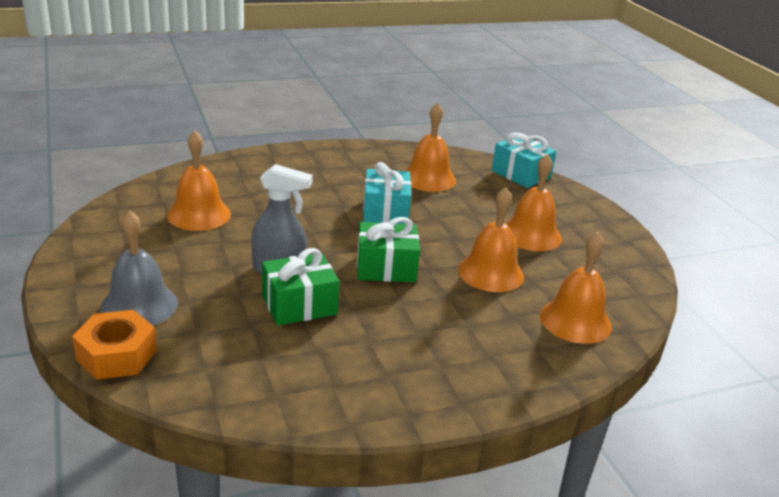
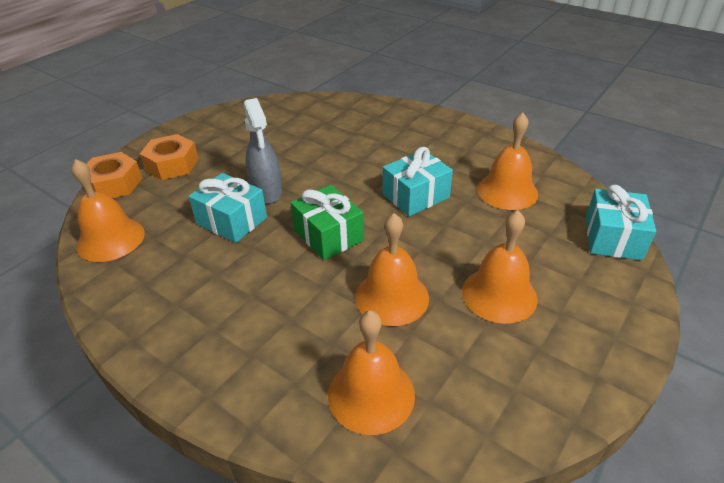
camera: 60 degrees right, 10 degrees up
(139, 305) = (172, 165): grey bell -> orange nut
(199, 214) = (300, 130): orange bell -> orange bell (110, 239)
(299, 305) = (232, 220): green gift -> turquoise gift

